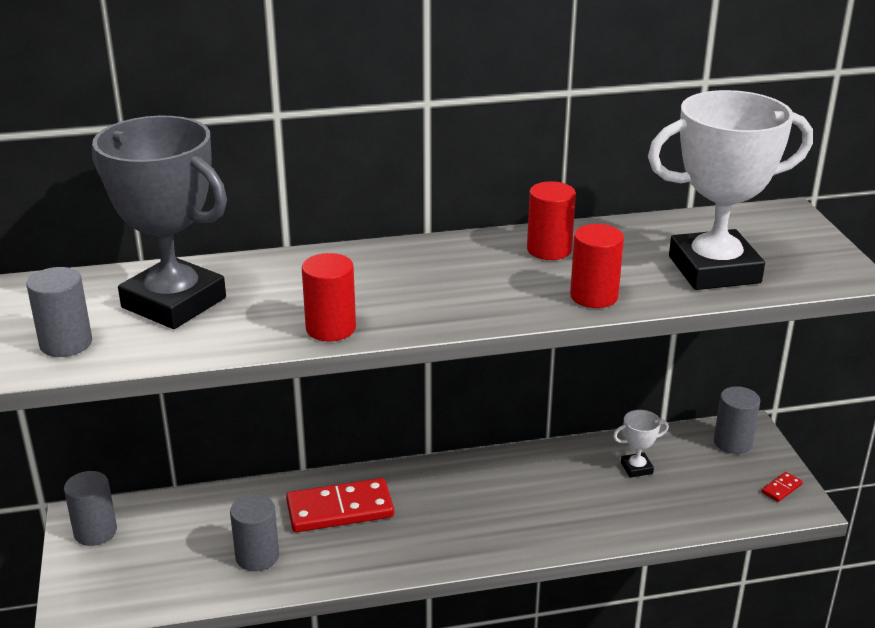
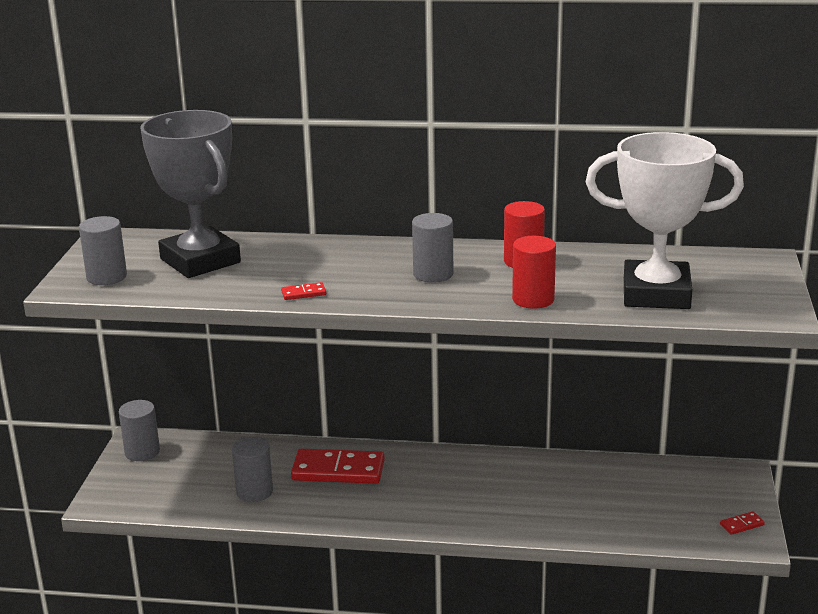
camera: 20 degrees right, 5 degrees down
(330, 328) = (303, 293): red cylinder -> red domino
(636, 468) = (614, 485): white trophy -> none
(732, 442) = (719, 480): grey cylinder -> grey cylinder (433, 274)

